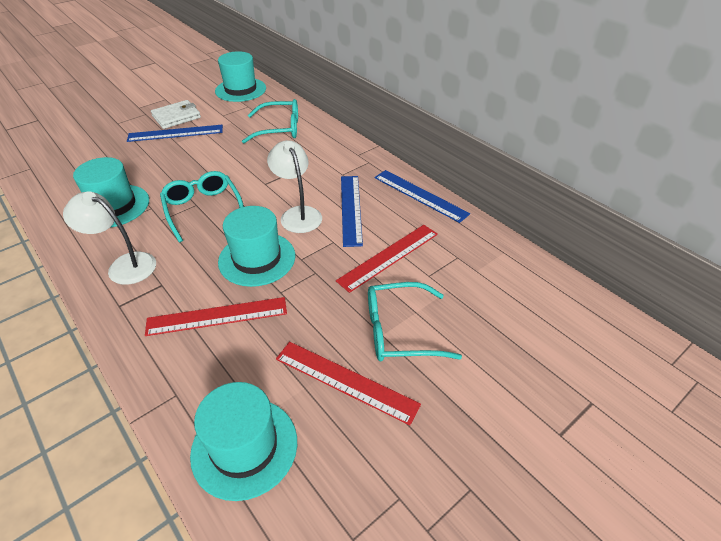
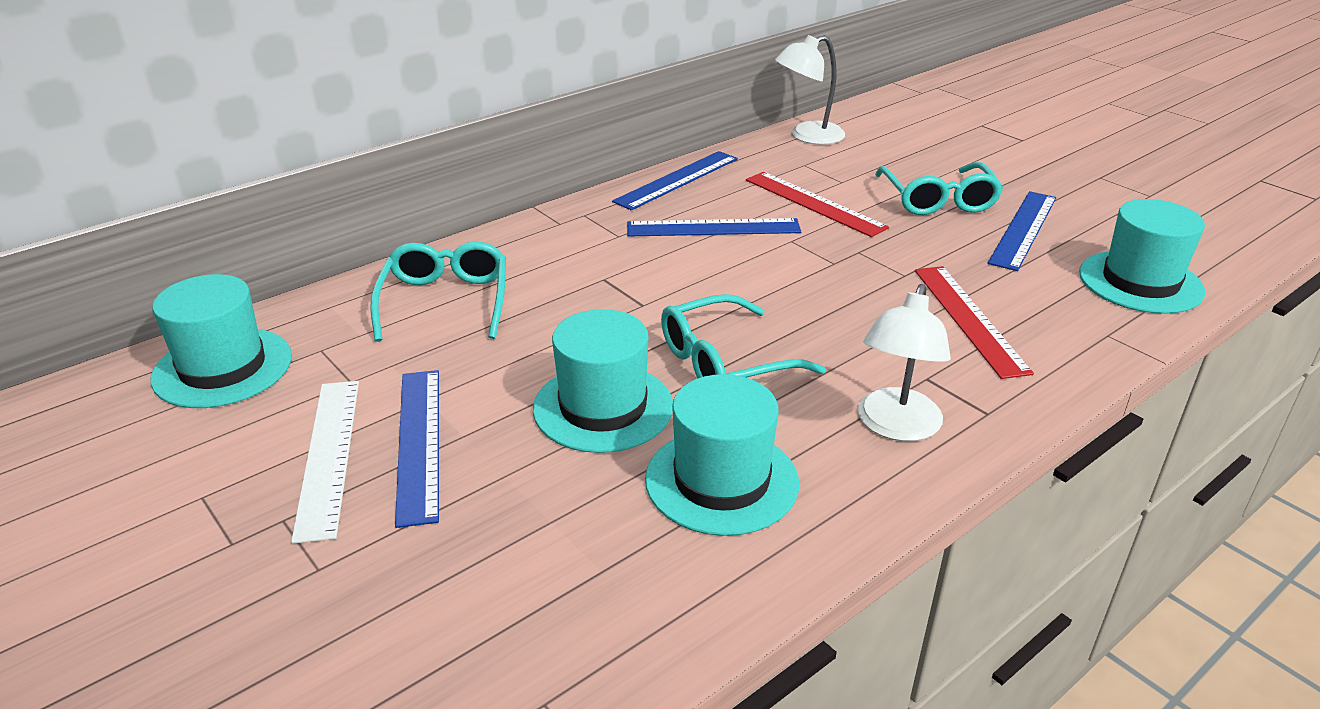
camera: 90 degrees left, 10 degrees down
(176, 117) = (329, 455): white wallet -> white ruler
(257, 259) = (843, 297): turquoise hat -> turquoise hat (603, 407)
(298, 214) = (730, 269): white lamp -> white lamp (807, 136)
(345, 381) = (1023, 229): red ruler -> blue ruler

